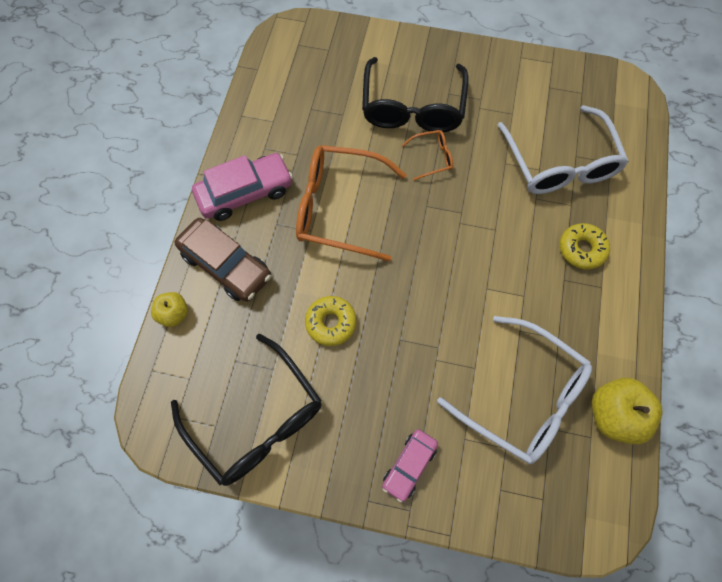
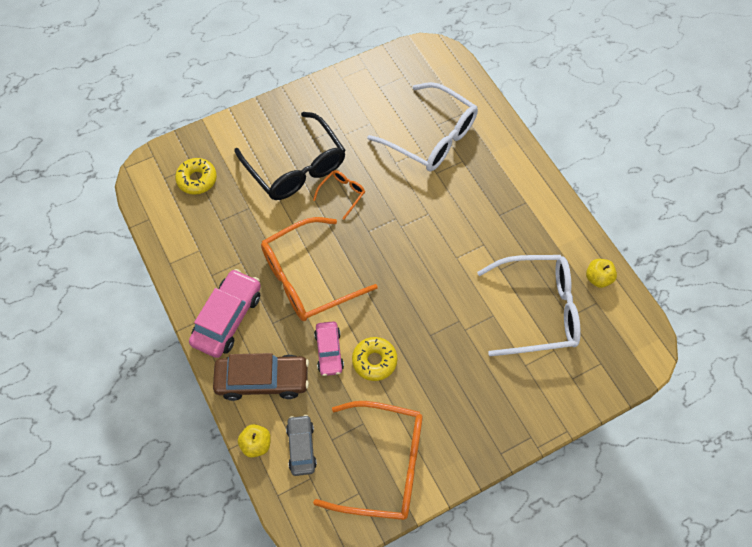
camera: 40 degrees left, 5 degrees down
(206, 347) = (301, 447): none -> grey car
(256, 419) = (383, 465): black glasses -> orange glasses
(409, 465) = (506, 410): pink car -> pink car (329, 351)
(581, 249) = (493, 186): yellow donut -> yellow donut (197, 179)
(614, 415) = (598, 278): yellow apple -> yellow apple, size x0.59

